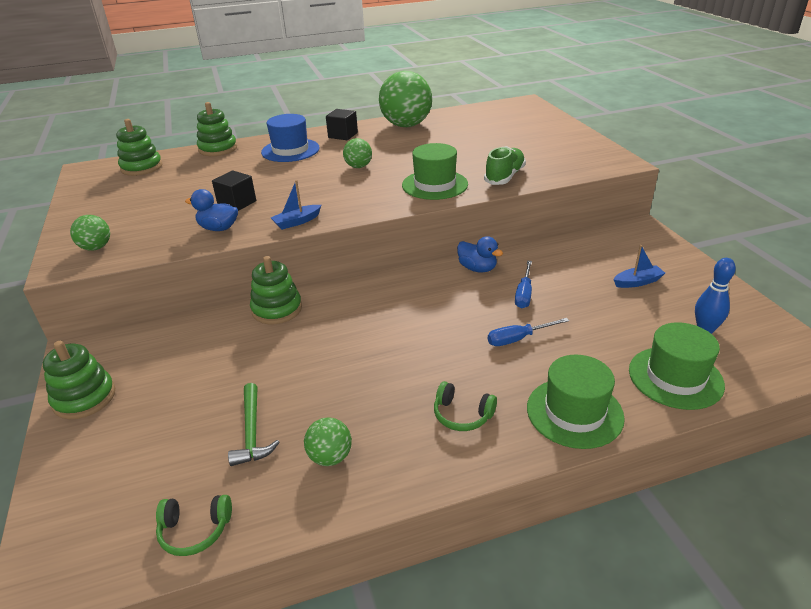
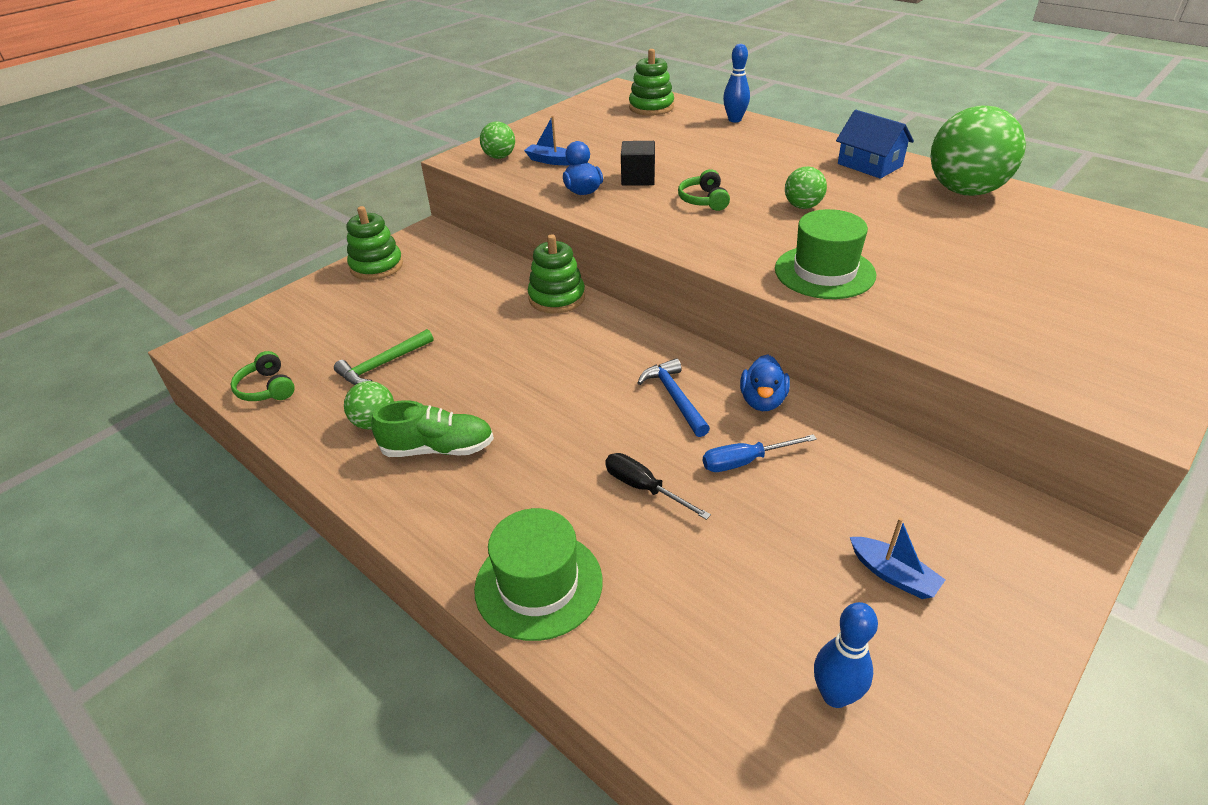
camera: 60 degrees right, 5 degrees up
(218, 149) = (734, 120): green stacking toy -> blue bowling pin
(290, 150) = (785, 154): blue hat -> none
(297, 222) = (636, 223): blue boat -> blue boat (551, 161)
(343, 135) = (869, 165): black cube -> blue house
(444, 298) = (675, 397): none -> blue hammer
(462, 415) = (479, 489): green headphones -> green headphones (703, 200)
(504, 177) = (921, 317): green shoe -> green shoe (438, 449)
(518, 339) = (644, 488): blue screwdriver -> black screwdriver
(675, 377) = (680, 678): green hat -> none

